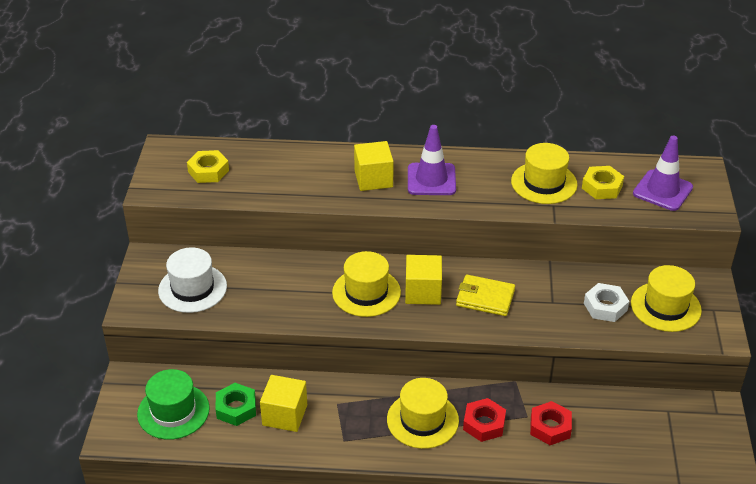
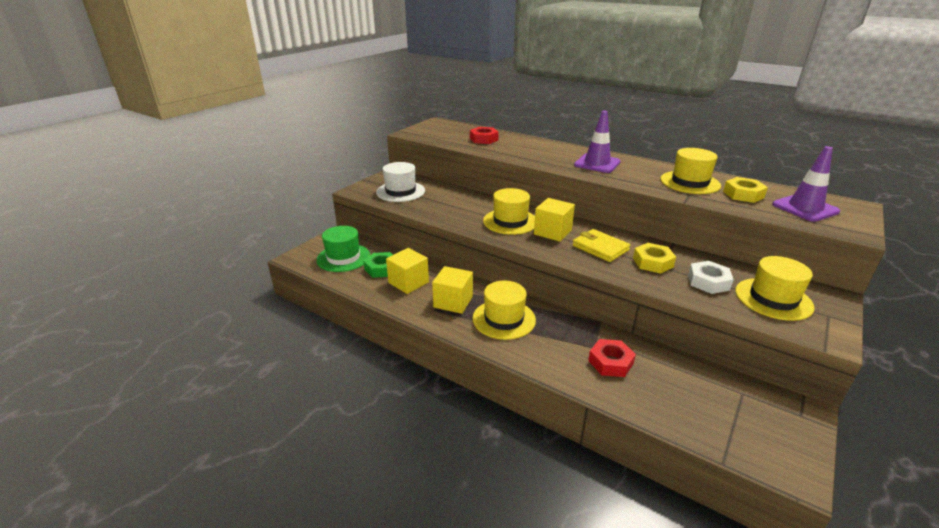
camera: 30 degrees right, 10 degrees down
(208, 171) = (451, 133): yellow nut -> yellow nut (653, 262)
(373, 179) = (554, 155): yellow cube -> yellow cube (453, 302)
(484, 424) = (552, 339): red nut -> red nut (483, 139)

